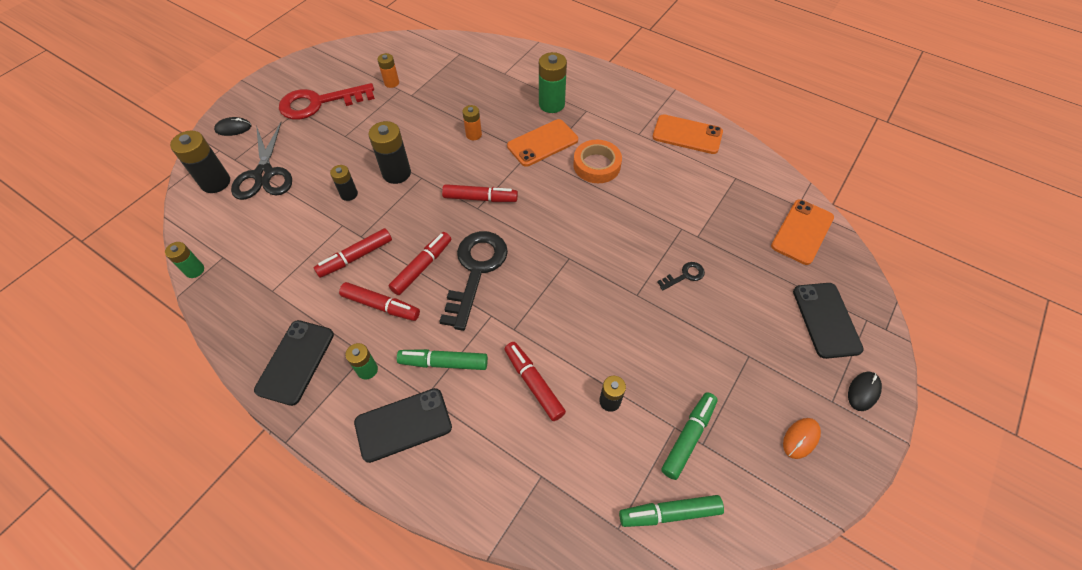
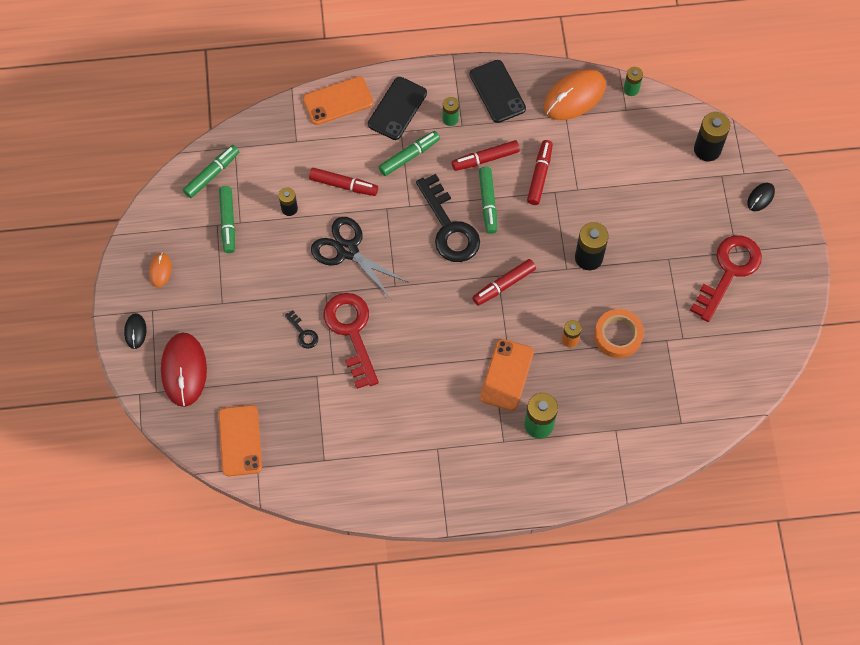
camera: 140 degrees right, 10 degrees up
(242, 301) = (574, 96): none -> orange mouse
(264, 174) = (682, 181): black scissors -> black scissors (347, 250)
(349, 194) = (601, 214): black battery -> none
(391, 83) = (698, 339): orange battery -> none
(422, 267) = (488, 202): red marker -> green marker
(596, 165) = (444, 385): orange tape -> orange tape (618, 335)
(639, 248) = (351, 332): none -> red key
(684, 275) = (303, 333): black key -> black key turned 60 degrees counterclockwise
(687, 135) = (395, 480): orange phone -> orange phone (338, 101)
(826, 320) = (184, 370): black phone -> red mouse

